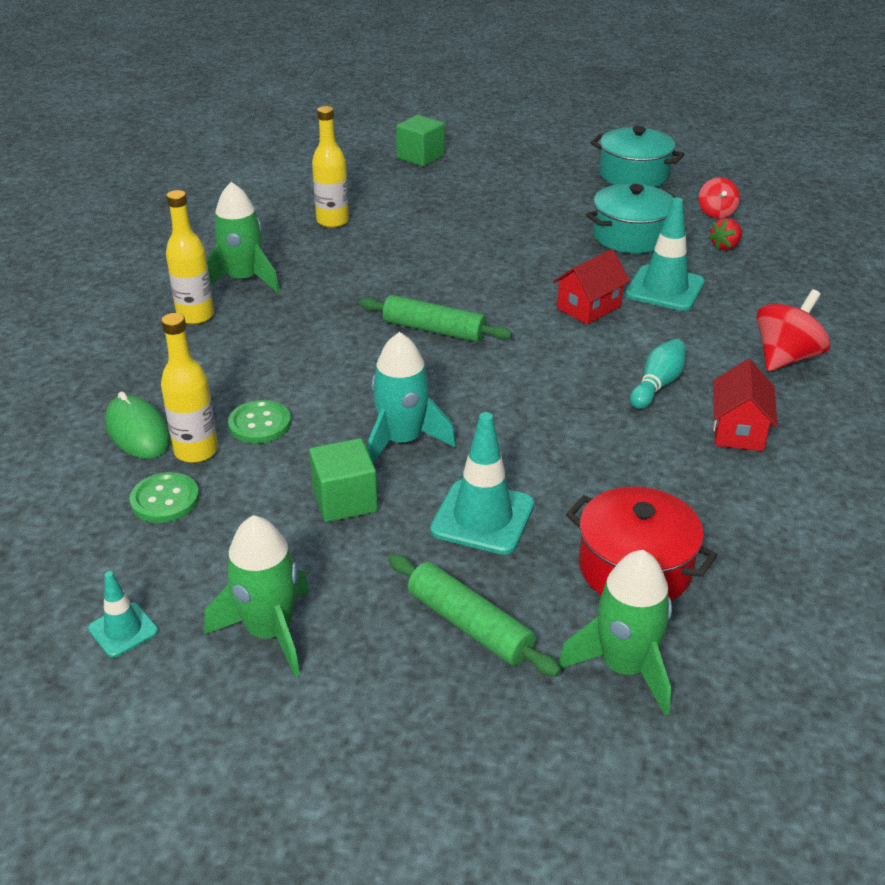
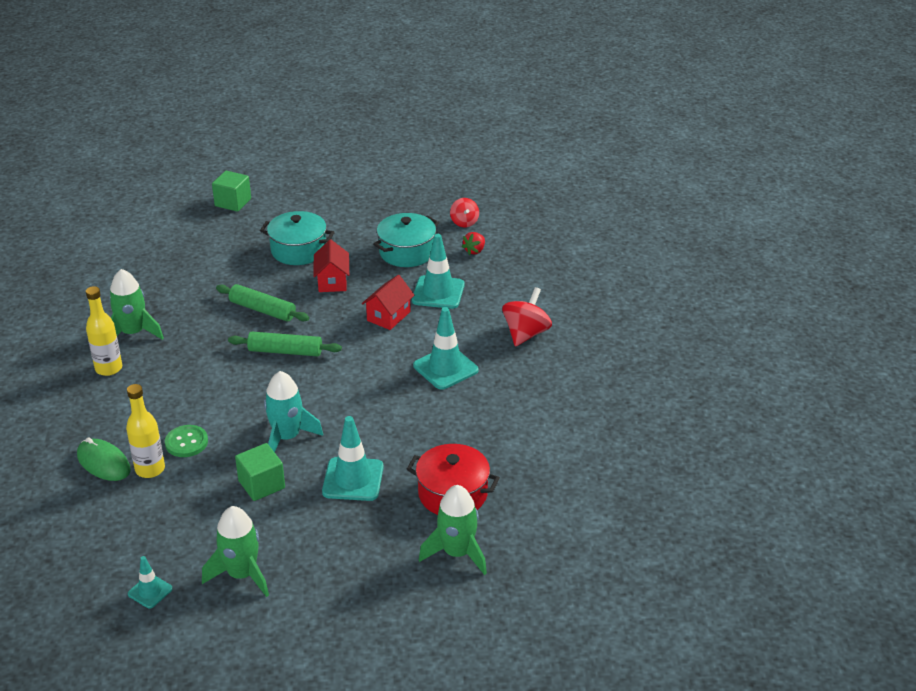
camera: 15 degrees left, 0 degrees up
(165, 500) = (142, 506): green button -> none
(332, 221) = (183, 272): yellow bottle -> none
(469, 625) = (361, 547): green rolling pin -> green rolling pin (262, 310)
(633, 175) = (399, 197): turquoise pot -> turquoise pot (298, 250)
(657, 385) = (445, 368): turquoise bowling pin -> turquoise traffic cone
(738, 430) = (502, 392): red house -> red house (332, 281)

